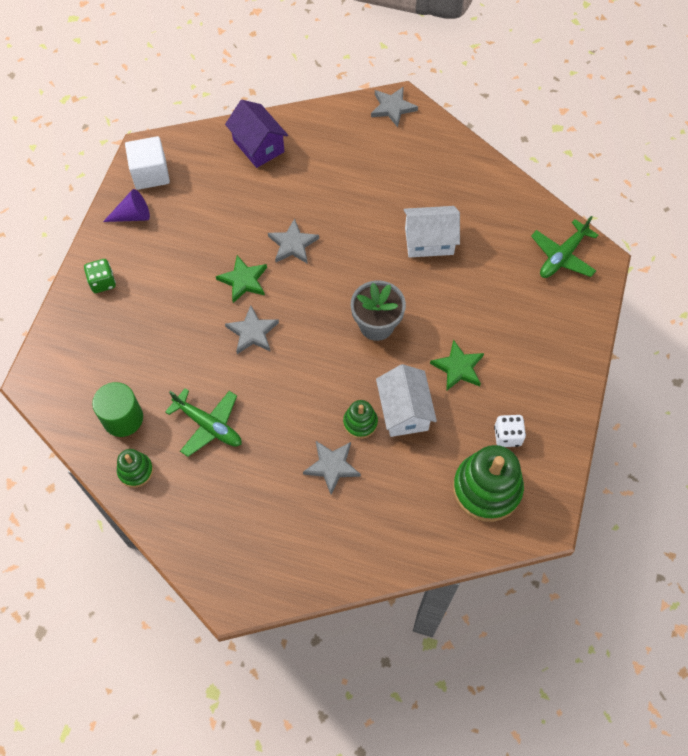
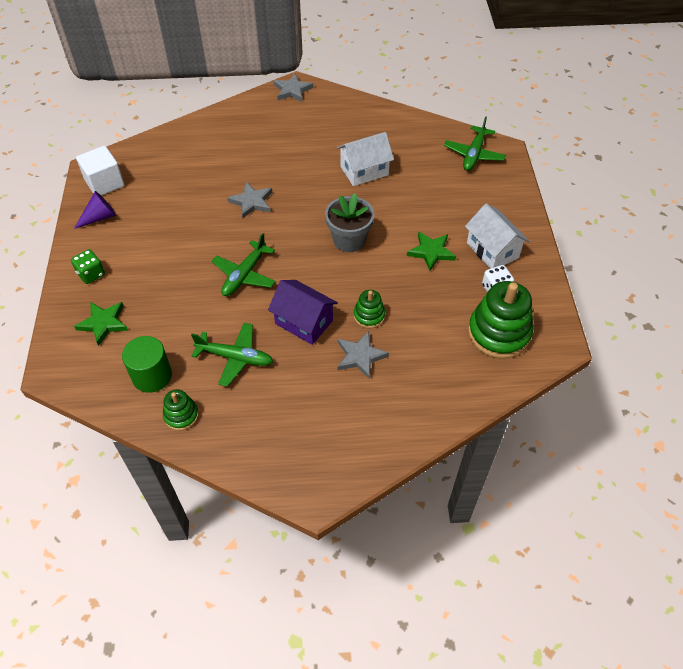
camera: 20 degrees left, 10 degrees down
(243, 280) = (220, 239): green star -> green star (103, 323)
(252, 332) = (244, 275): grey star -> green plane
(258, 146) = (192, 141): purple house -> purple house (304, 322)
(404, 411) = (402, 296): white house -> white house (492, 250)

